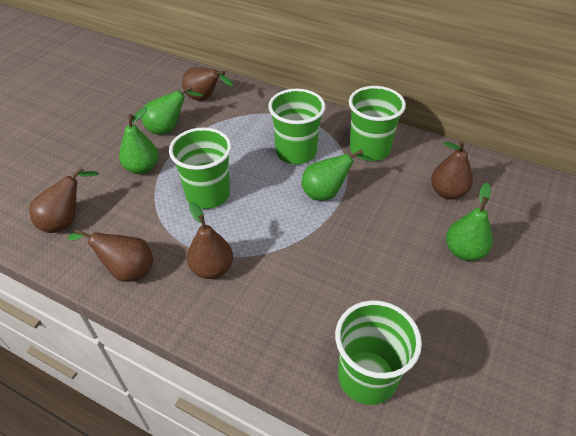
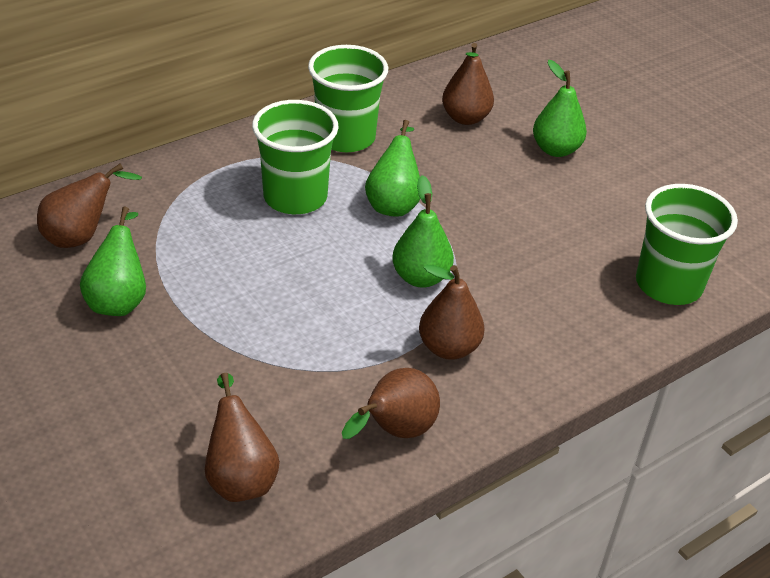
camera: 65 degrees left, 5 degrees down
(142, 168) = (189, 356): green pear -> green pear (420, 277)
(208, 194) = (309, 306): green cup -> none

